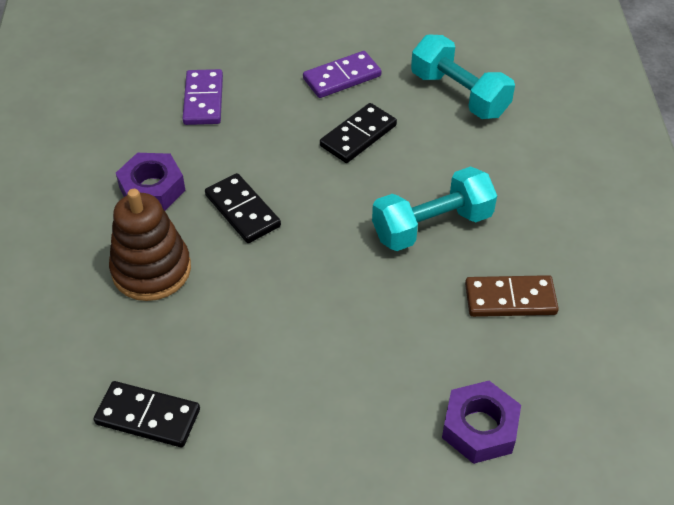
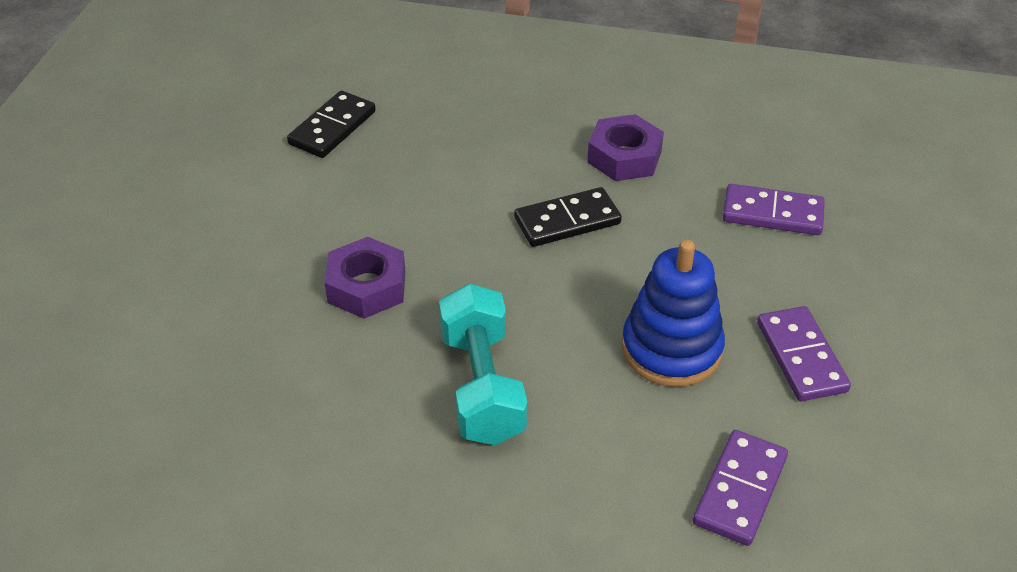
camera: 105 degrees right, 5 degrees down
(151, 270) = (506, 146): brown stacking toy -> none
(358, 136) = (671, 349): black domino -> blue stacking toy
(459, 94) = (740, 490): turquoise dumbbell -> purple domino
(479, 428) = (184, 352): purple nut -> purple nut (367, 286)
(510, 299) = (334, 432): brown domino -> none

